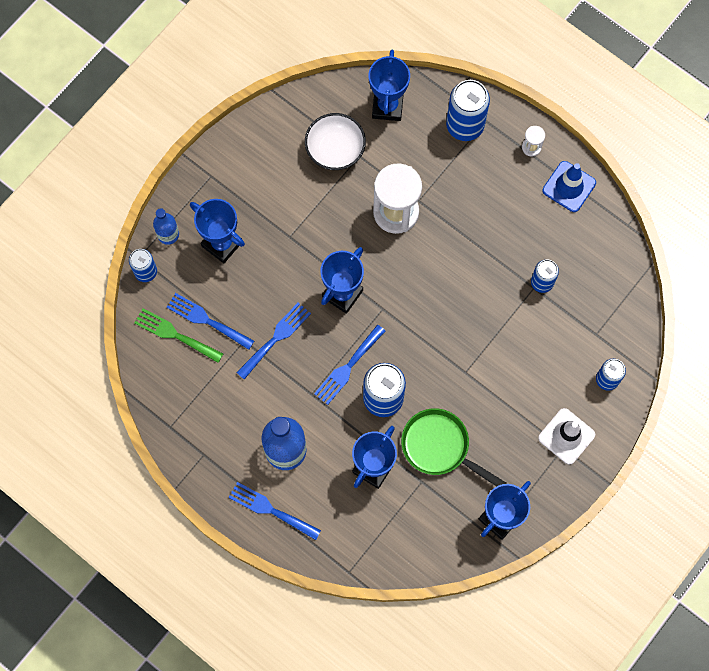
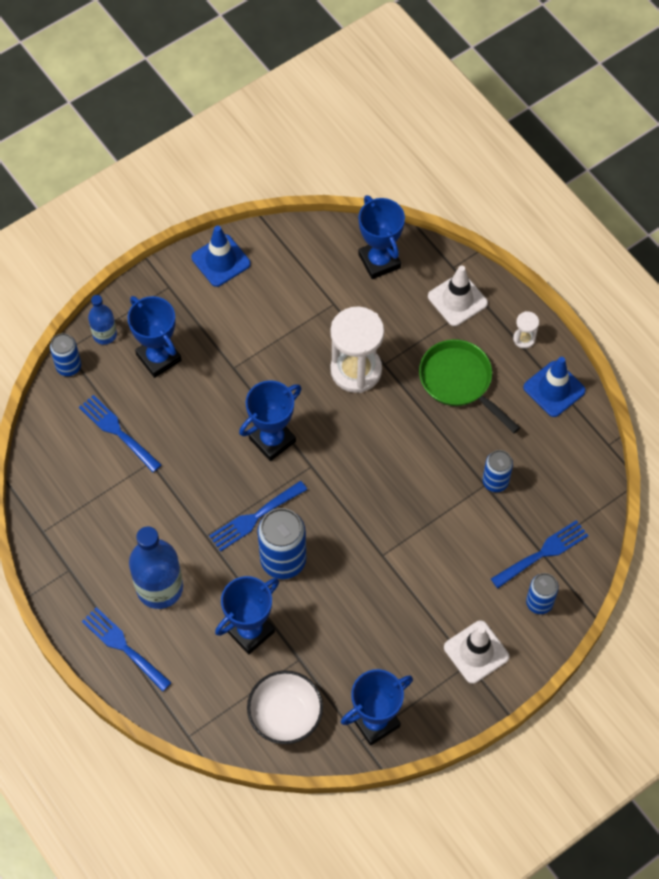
camera: 15 degrees right, 10 degrees down
(175, 335) = (79, 438): green fork -> none
(249, 140) = (221, 261): none -> blue traffic cone
(276, 338) = (186, 468): blue fork -> blue fork (543, 553)
(335, 150) = (309, 292): white bowl -> white bowl (285, 715)
(387, 106) = (379, 261): blue trophy -> blue trophy turned 45 degrees counterclockwise
(439, 447) = (330, 627): green pan -> green pan (459, 381)
(465, 125) = (457, 300): blue can -> white traffic cone

